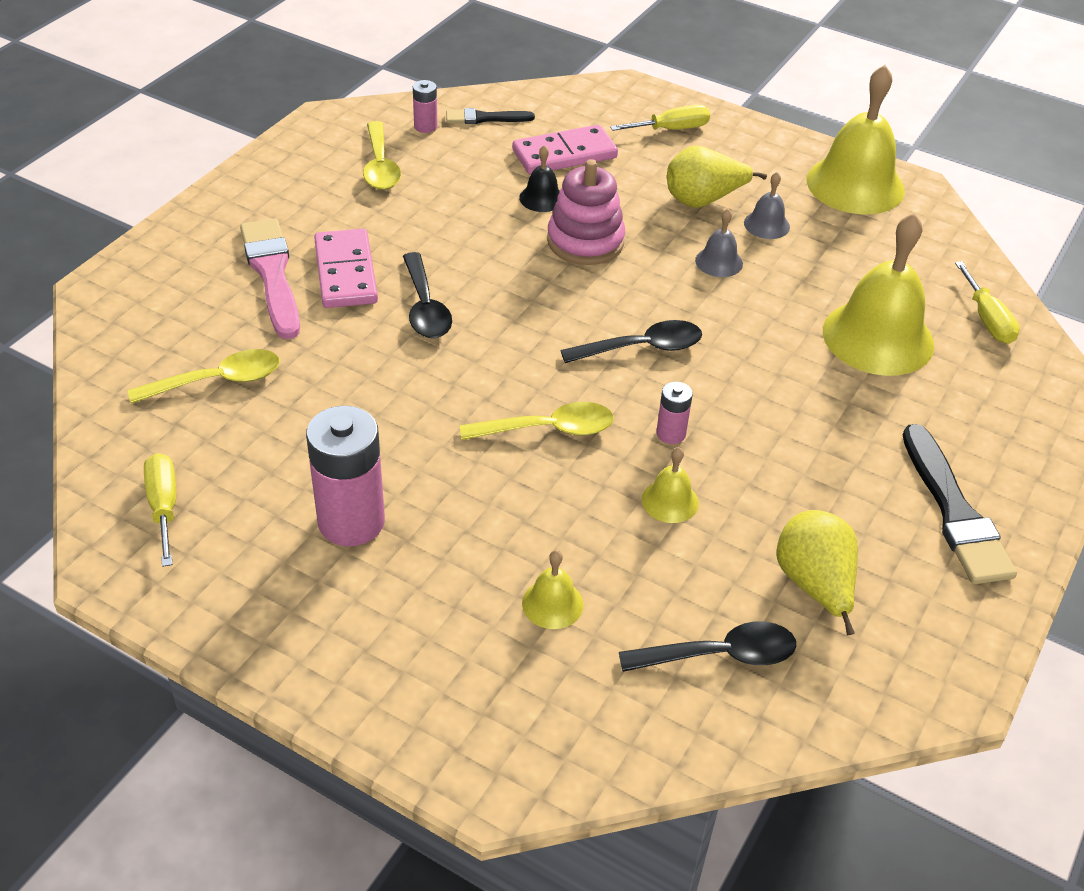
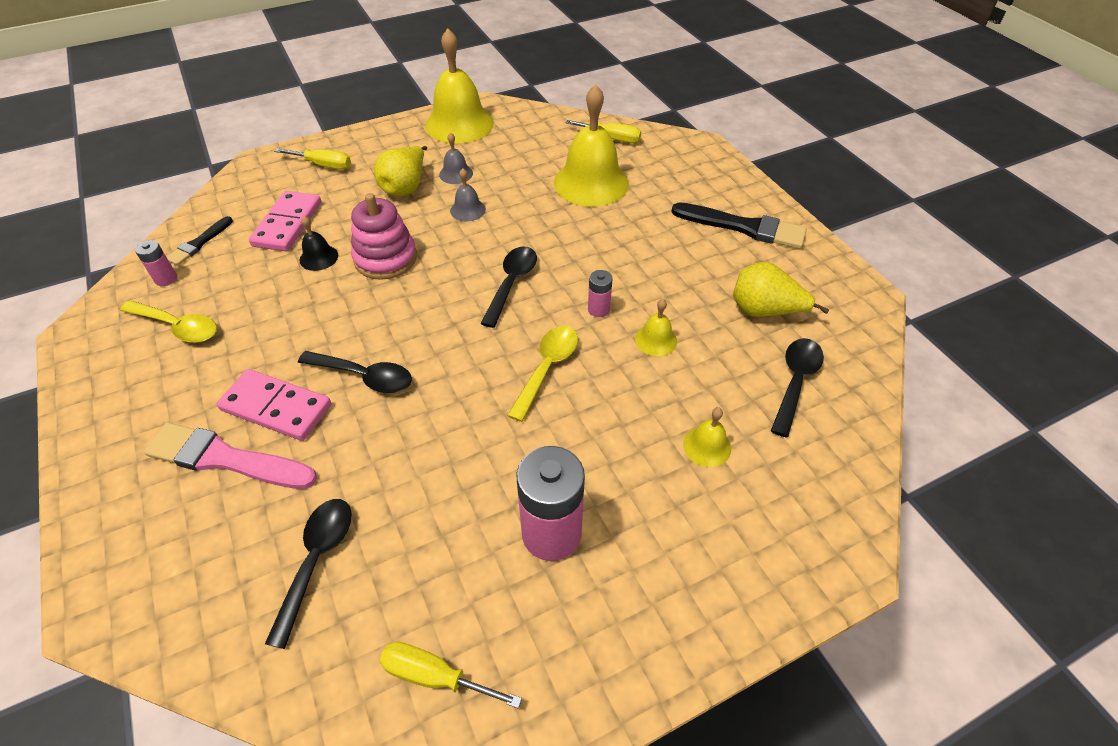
camera: 55 degrees left, 5 degrees up
(218, 381) = (316, 560): yellow spoon -> black spoon
(671, 129) = (323, 165): yellow screwdriver -> yellow screwdriver turned 90 degrees clockwise

